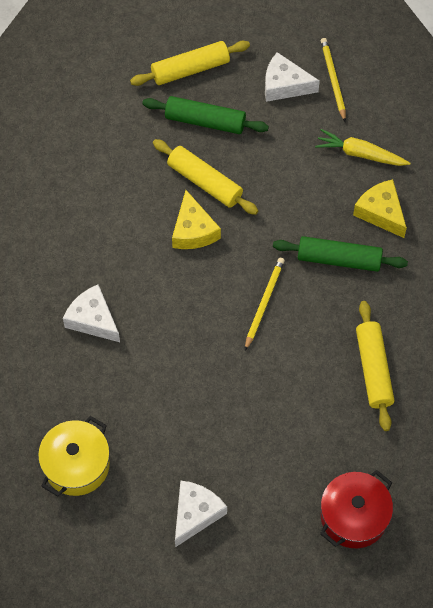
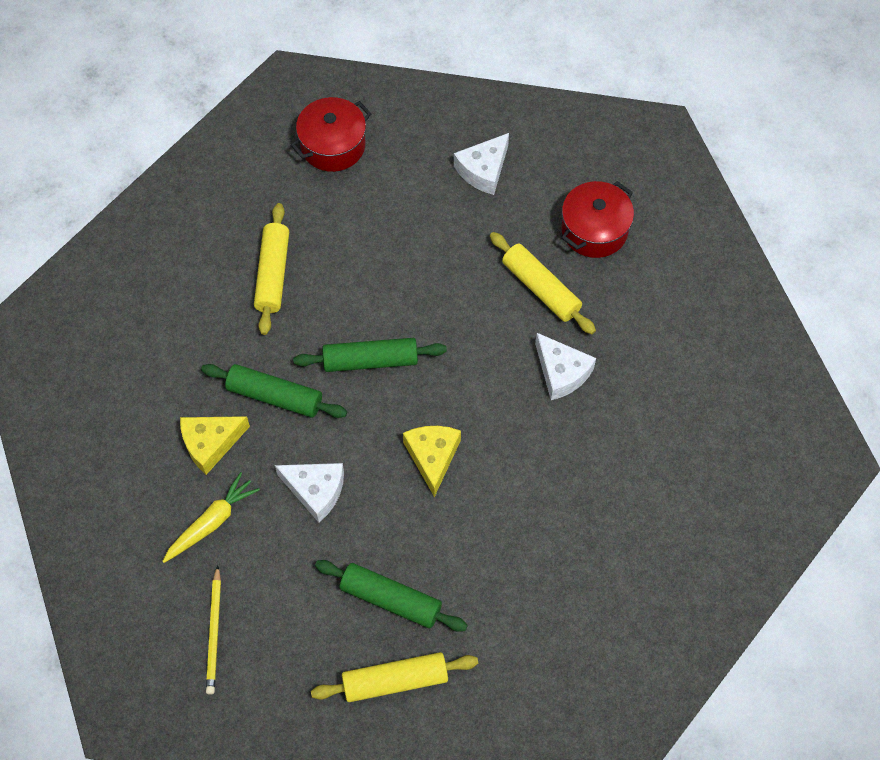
camera: 170 degrees left, 0 degrees up
(76, 465) = (594, 230): yellow pot -> red pot
(205, 182) = (407, 516): yellow rolling pin -> yellow rolling pin (541, 288)
(264, 303) = (370, 361): yellow pencil -> green rolling pin
(284, 85) = (278, 635): white cheese -> white cheese (315, 491)
(360, 154) = (212, 522): yellow carrot -> yellow carrot turned 75 degrees counterclockwise
(381, 212) = (210, 444): yellow cheese -> yellow cheese turned 90 degrees clockwise

